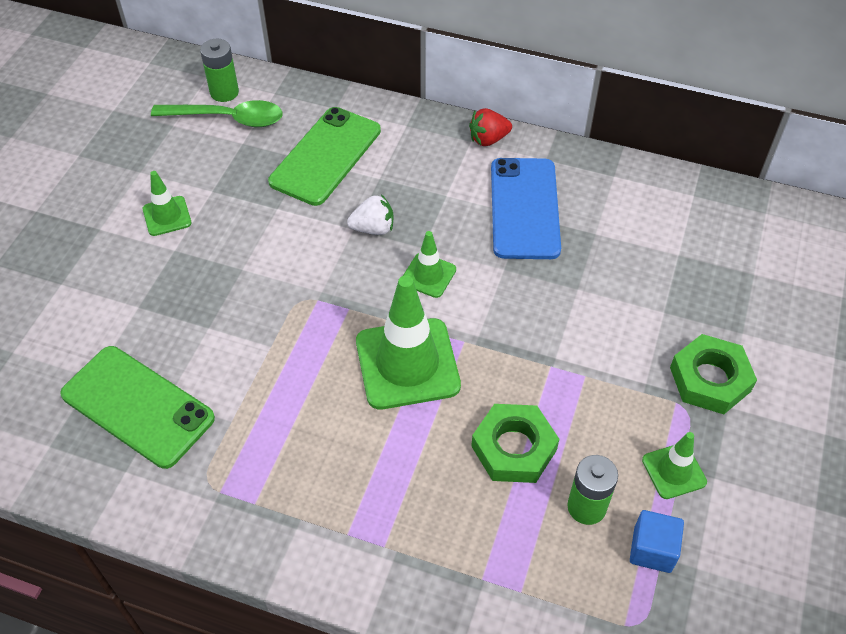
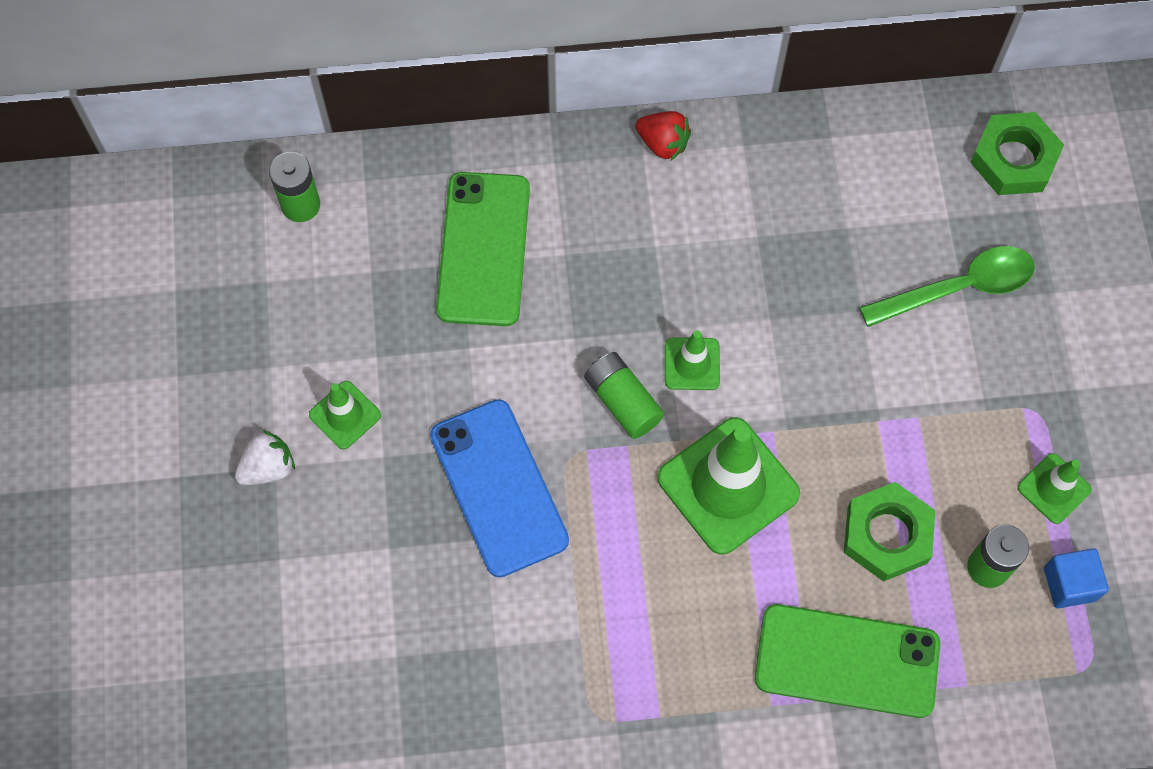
camera: 25 degrees left, 15 degrees up
(137, 406) = (469, 667): green phone -> green phone (847, 661)
(228, 118) = (330, 243): green spoon -> green spoon (958, 288)
(363, 279) = (623, 401): none -> green battery
(373, 228) = (596, 328): white strawberry -> white strawberry (268, 468)
(488, 139) = (663, 143): red strawberry -> red strawberry turned 105 degrees counterclockwise
(524, 208) = (753, 226): blue phone -> blue phone (499, 487)
(710, 379) = (1045, 364): green nut -> green nut (1014, 159)

